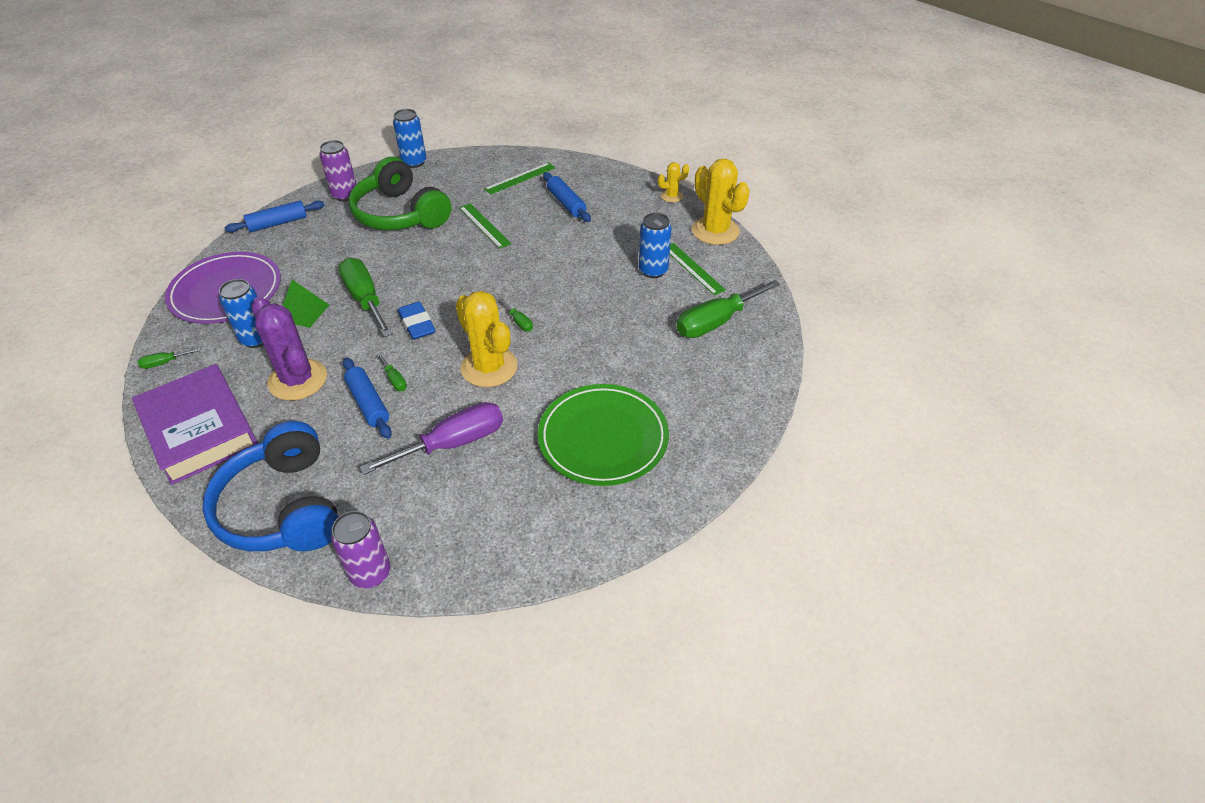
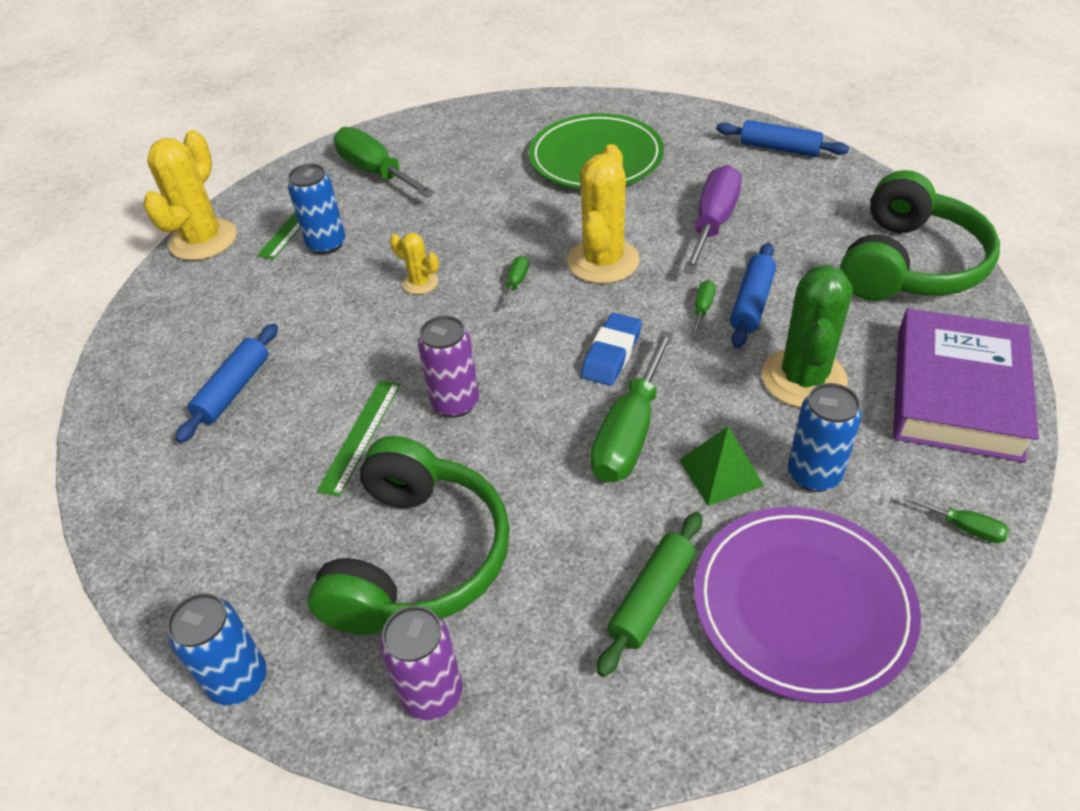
camera: 125 degrees left, 0 degrees up
(278, 223) = (603, 720): blue rolling pin -> blue rolling pin (779, 148)
(283, 507) = (909, 264): blue headphones -> green headphones
(292, 258) = (652, 598): none -> green rolling pin
(298, 380) = (804, 378): purple cactus -> green cactus
(370, 573) = (868, 183): purple can -> purple can (455, 403)
(453, 443) = (713, 223): purple screwdriver -> purple screwdriver turned 90 degrees clockwise
(520, 178) = (196, 484): green ruler -> none
(671, 196) = (142, 307): yellow cactus -> yellow cactus (420, 283)
(716, 322) = (375, 172): green screwdriver -> green screwdriver turned 150 degrees counterclockwise

